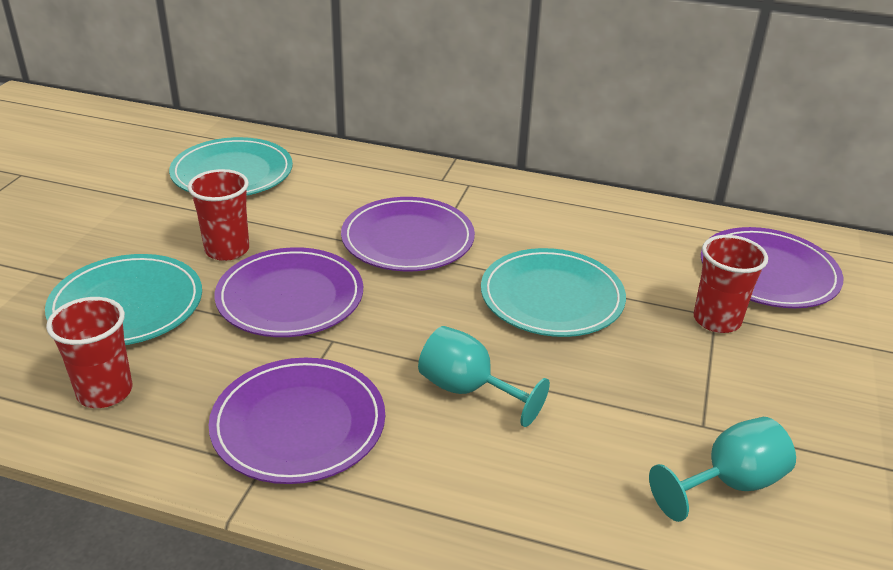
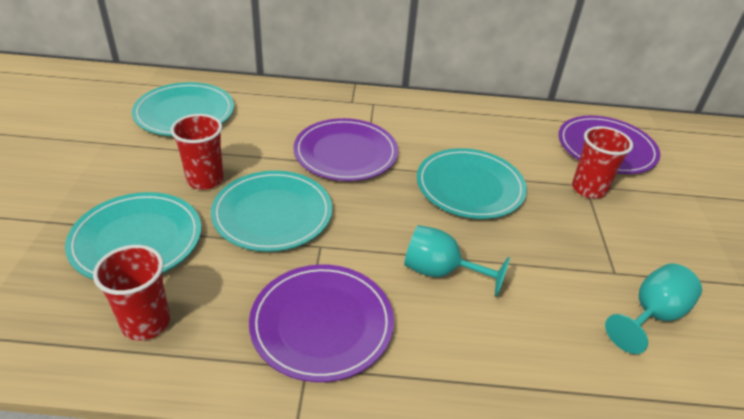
camera: 15 degrees left, 5 degrees up
(290, 297) = (272, 214): purple plate -> turquoise plate

